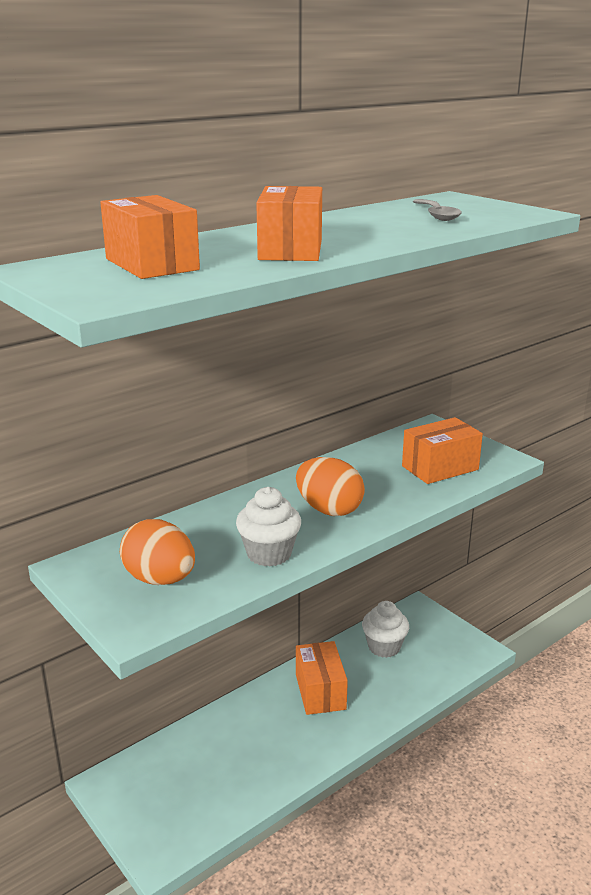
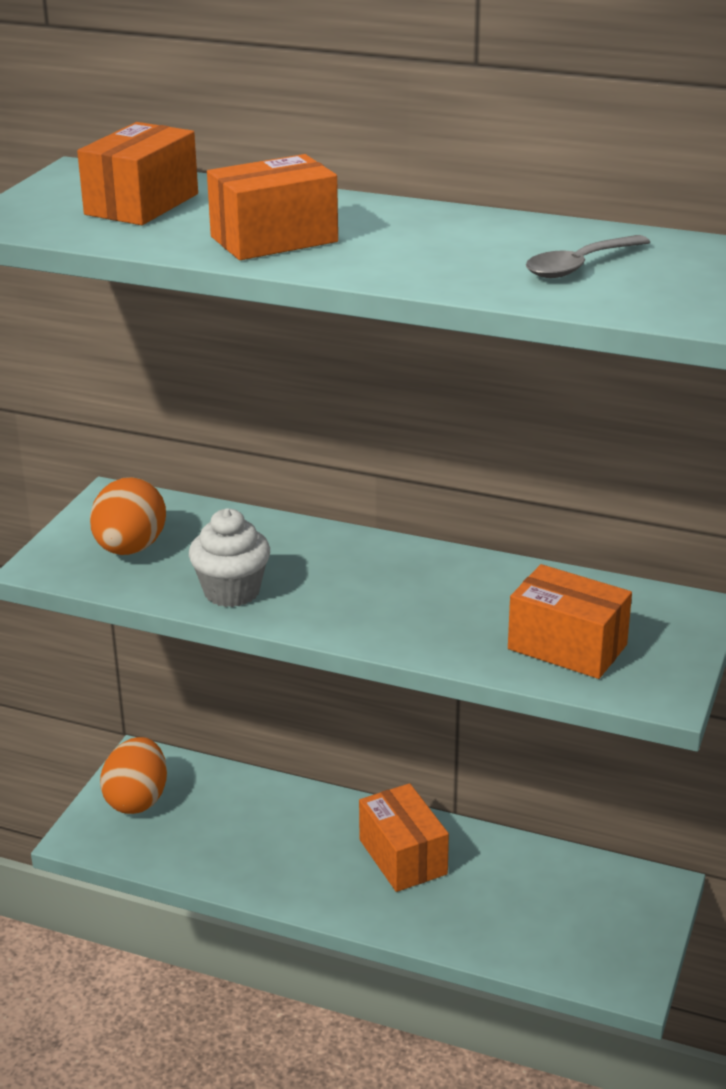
camera: 60 degrees right, 5 degrees up
(320, 691) = (402, 857): orange box -> orange box turned 75 degrees counterclockwise
(329, 510) = (365, 598): orange egg -> orange egg (137, 800)
(384, 647) = (540, 883): white cupcake -> none

